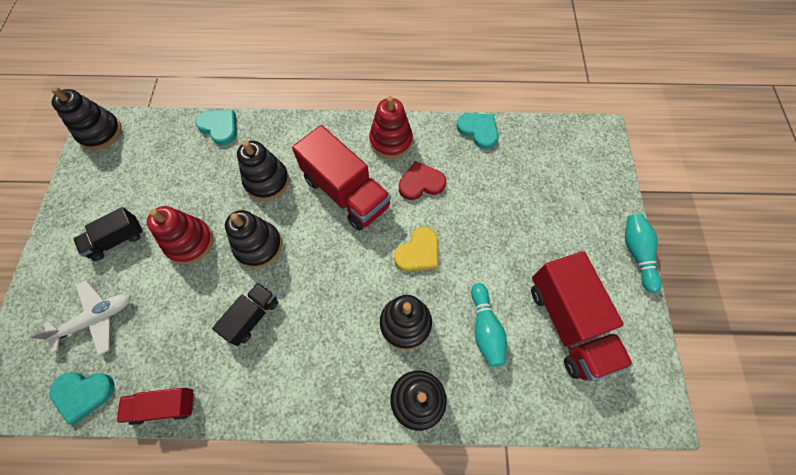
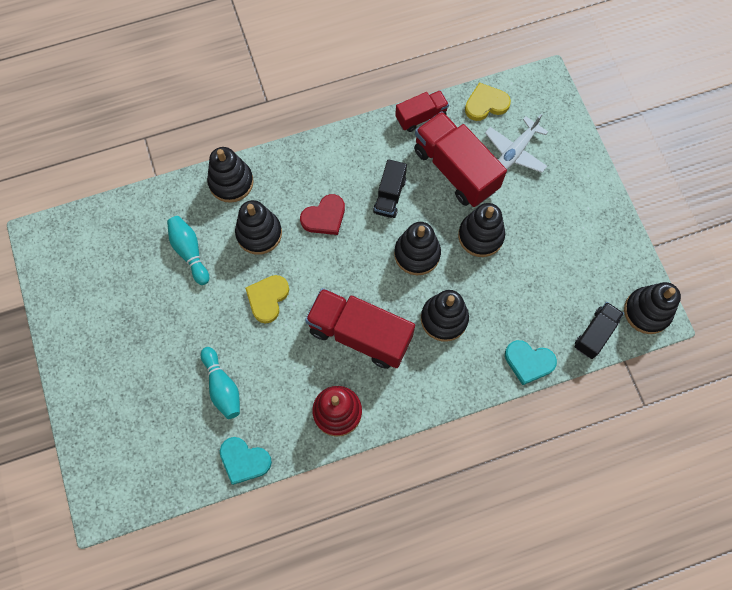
camera: 160 degrees right, 5 degrees up
(83, 393) = (486, 104): turquoise heart -> yellow heart
(117, 240) = (546, 215): black truck -> black truck (595, 333)
(190, 242) = (480, 236): red stacking toy -> black stacking toy
(421, 183) = (288, 371): red heart -> red heart (324, 217)
(568, 323) = (118, 280): red truck -> red truck (455, 169)
(636, 253) = (58, 369): turquoise bowling pin -> turquoise bowling pin (222, 387)

